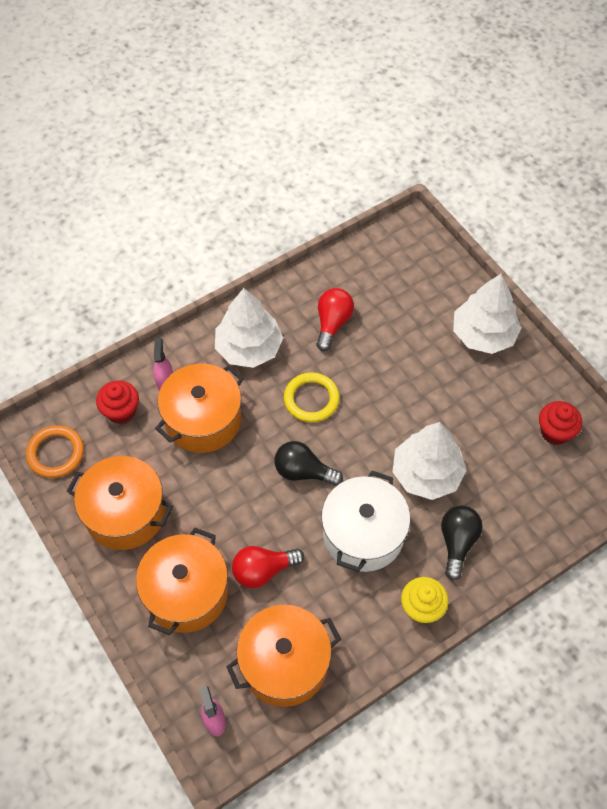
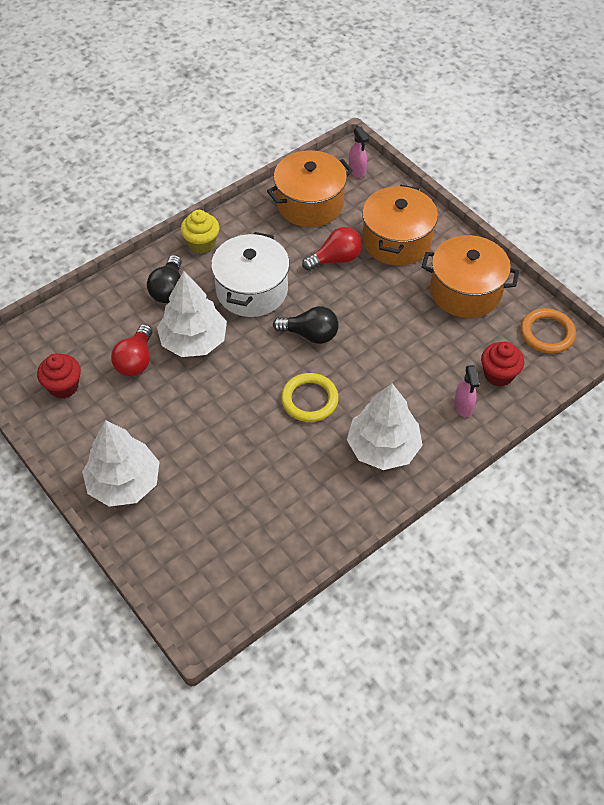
camera: 175 degrees right, 5 degrees down
(203, 420) = (415, 372): orange pot -> none
(332, 323) = (294, 483): red light bulb -> red light bulb (136, 361)

